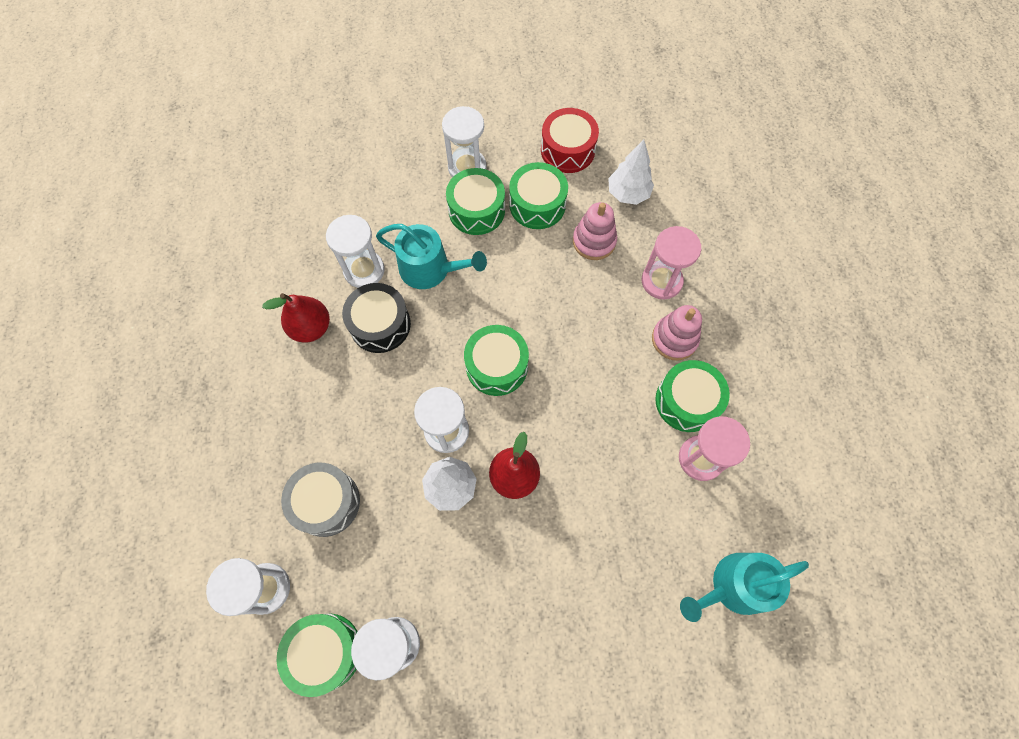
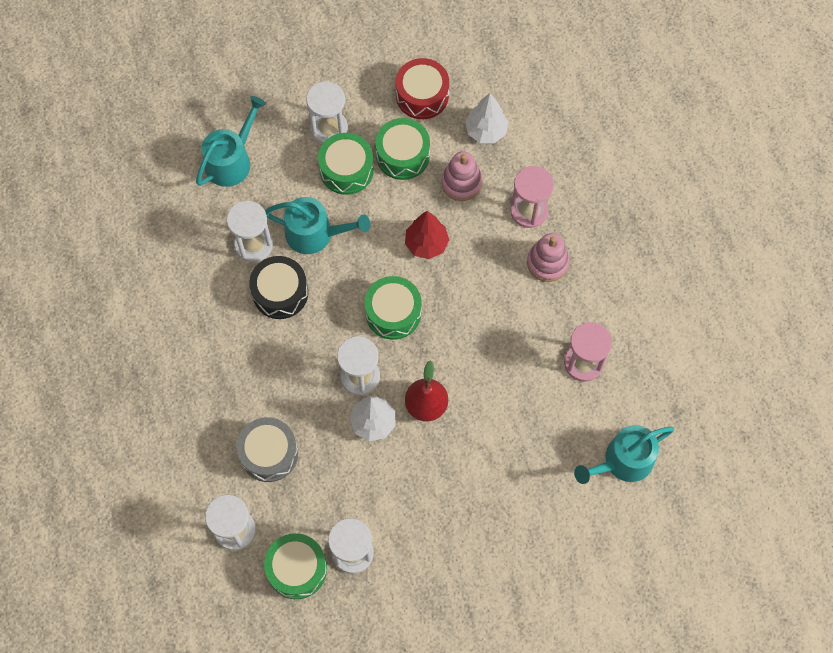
camera: 10 degrees left, 0 degrees up
(311, 328) = (218, 306): red pear -> none
(362, 183) = (231, 160): none -> turquoise watering can
(546, 298) = (426, 244): none -> red tree
(687, 401) = (565, 316): green drum -> none

